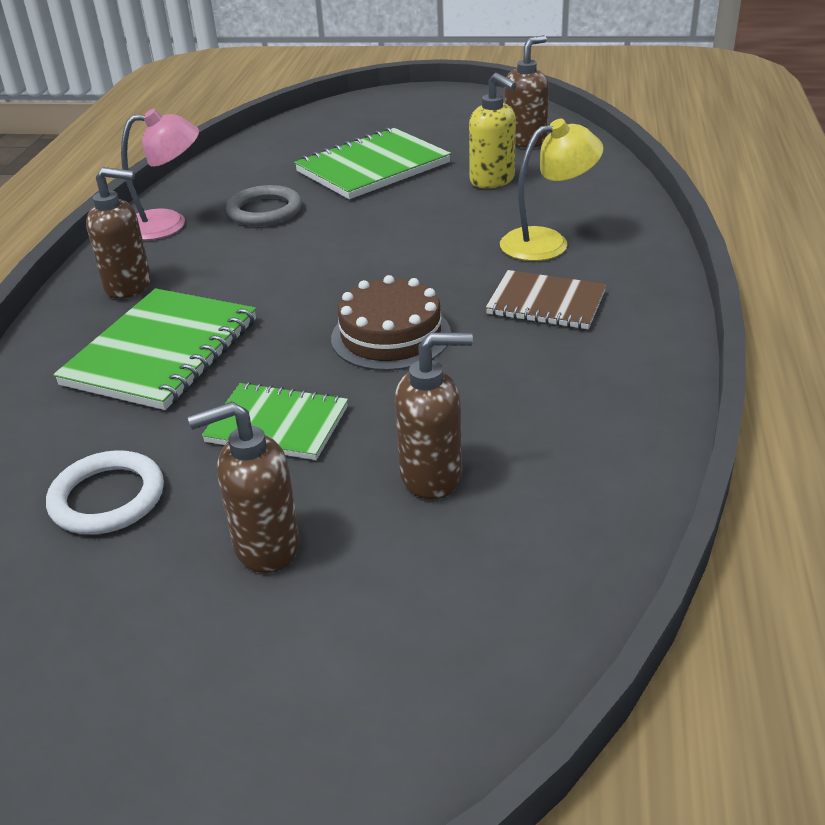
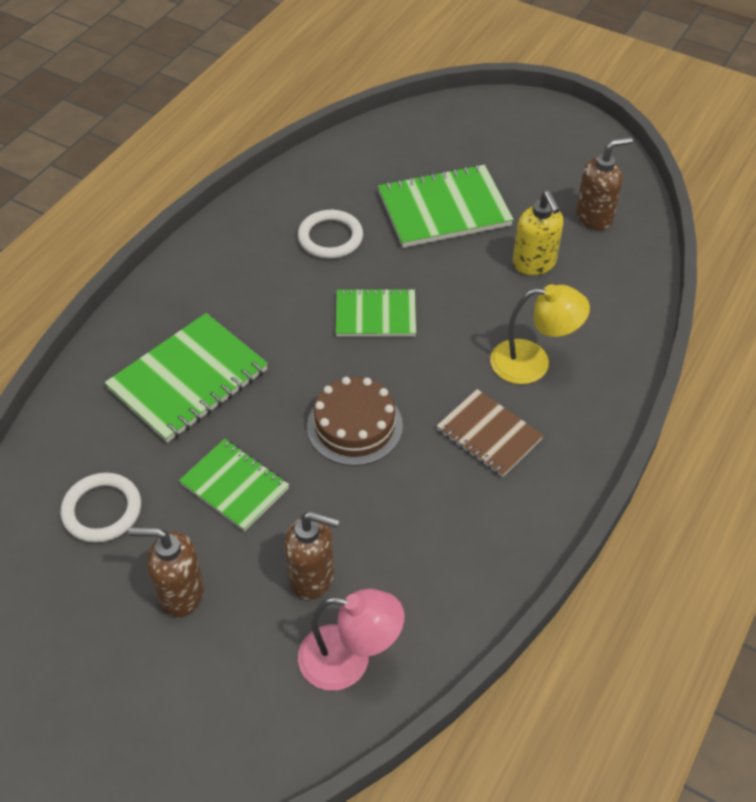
camera: 20 degrees right, 15 degrees up
(129, 286) = (193, 295): brown soap dispenser -> none
(168, 224) = (250, 228): pink lamp -> pink lamp (349, 660)
(265, 211) = (330, 238): grey ring -> white ring
(354, 251) = (375, 315): none -> green notebook

